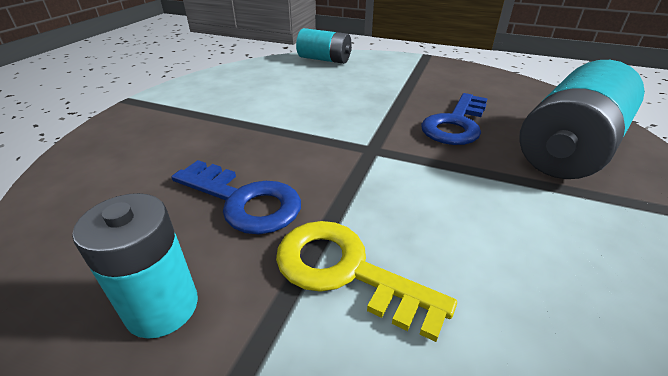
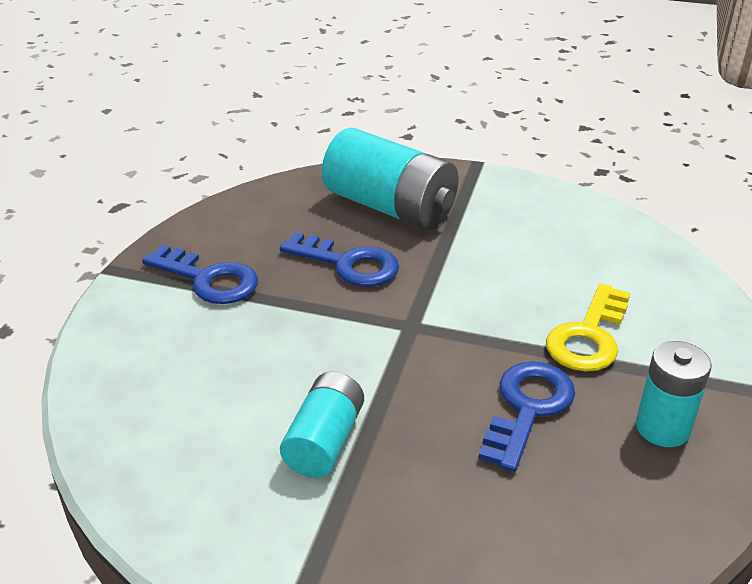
camera: 95 degrees left, 0 degrees up
(324, 59) = (112, 382): turquoise battery -> turquoise battery (324, 441)
(421, 77) = (208, 279): none -> blue key

